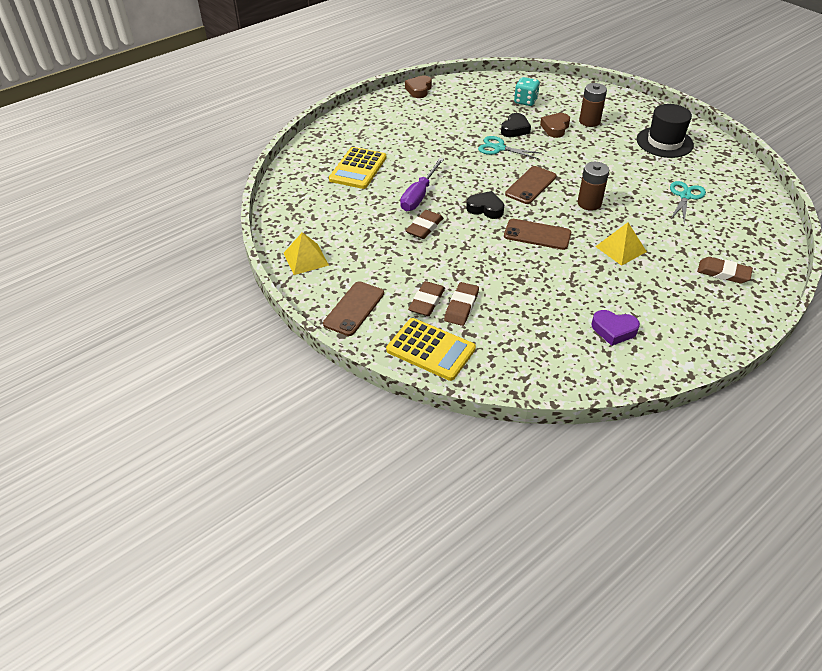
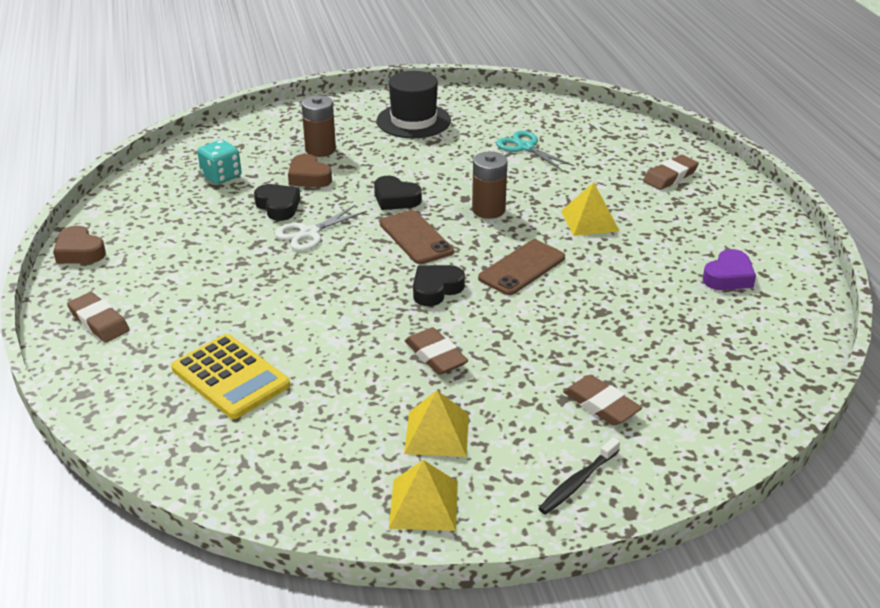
camera: 65 degrees left, 10 degrees down
(354, 308) = (578, 482): brown phone -> black toothbrush
(360, 247) = (437, 433): none -> yellow pyramid
(419, 195) = (356, 337): purple screwdriver -> none
(430, 349) = (701, 432): yellow calculator -> none
(461, 306) = (628, 377): brown eraser -> brown eraser (99, 321)
(499, 148) = (309, 233): turquoise scissors -> white scissors
(564, 165) = (395, 199): none -> black heart

